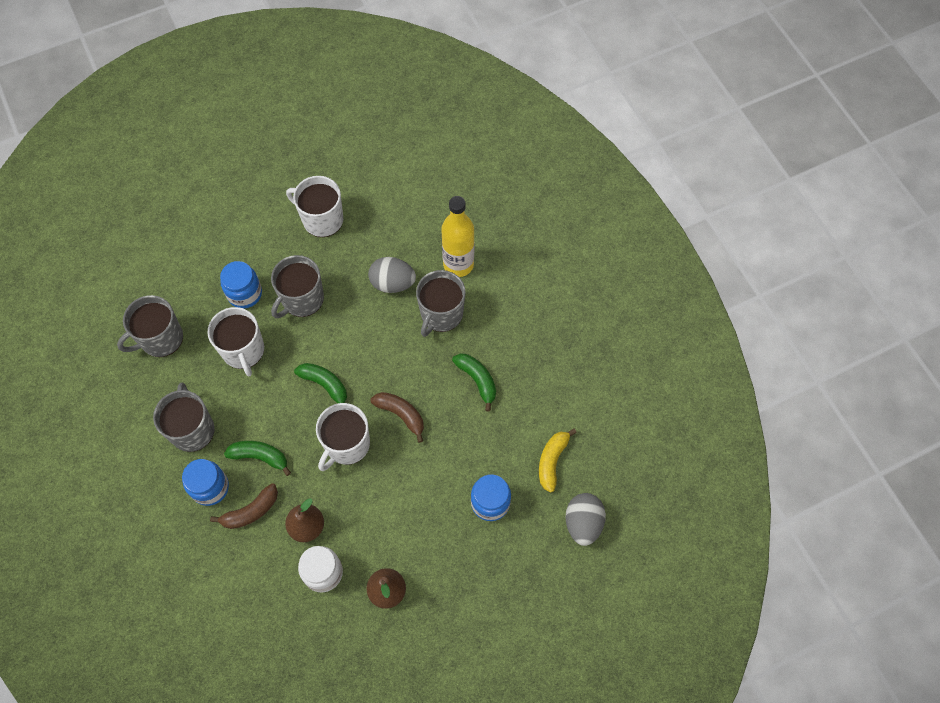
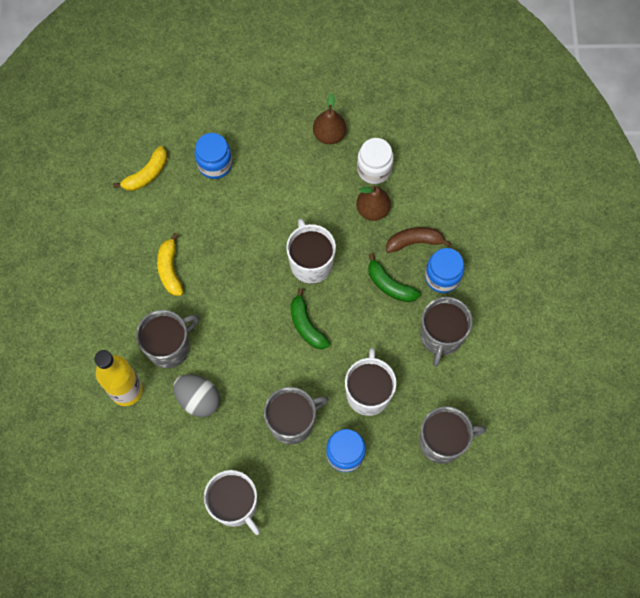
camera: 155 degrees left, 5 degrees up
(346, 445) = (311, 262): white mug -> white mug turned 75 degrees counterclockwise
(401, 415) = (252, 268): brown banana -> none
(477, 380) = (170, 269): green banana -> yellow banana
(583, 523) = (150, 118): grey egg -> none

